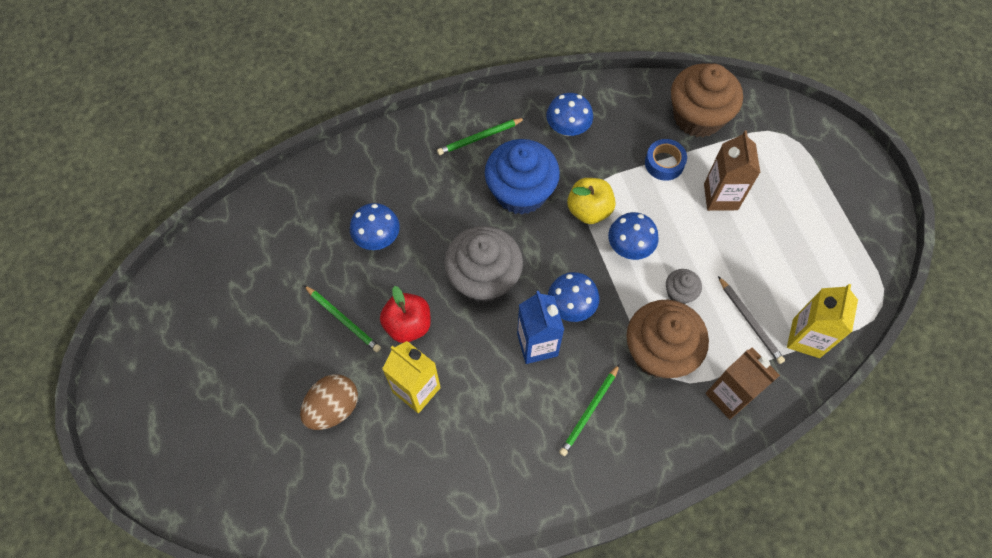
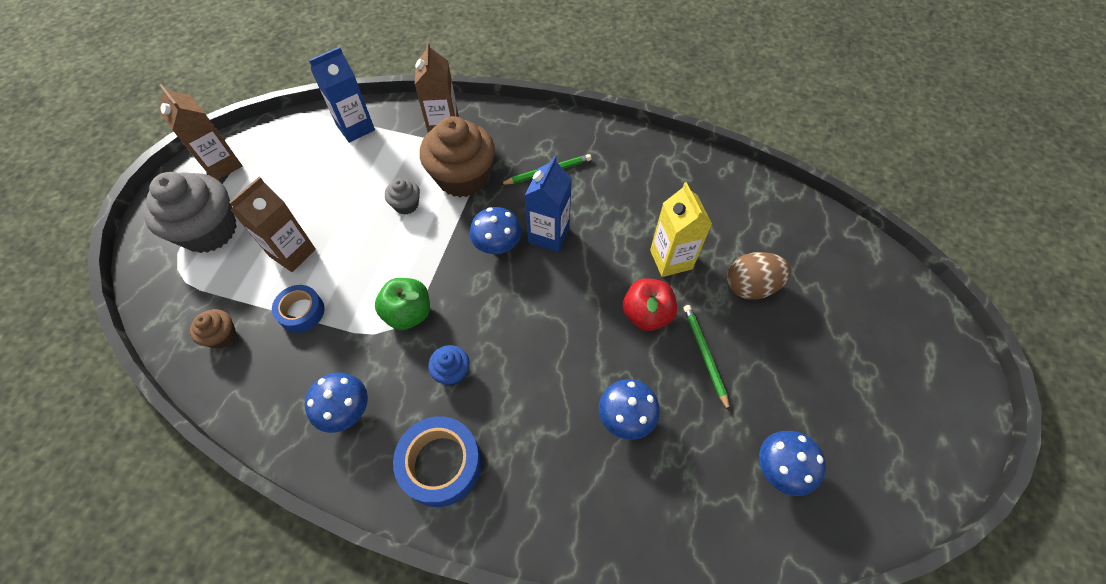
camera: 145 degrees left, 5 degrees down
(480, 138) = (441, 464): green pencil -> blue tape
(484, 279) = (551, 312): grey cupcake -> grey cupcake (209, 230)
(521, 192) = (452, 372): blue cupcake -> blue cupcake, size x0.47
(589, 210) = (408, 313): yellow apple -> green apple
(629, 247) = (407, 260): blue mushroom -> blue mushroom (780, 468)
(698, 117) = (222, 336): brown cupcake -> brown cupcake, size x0.47
(750, 321) = (379, 158): grey pencil -> none
(806, 338) = (355, 127): yellow carton -> blue carton
(866, 225) = (222, 165): none -> brown carton

